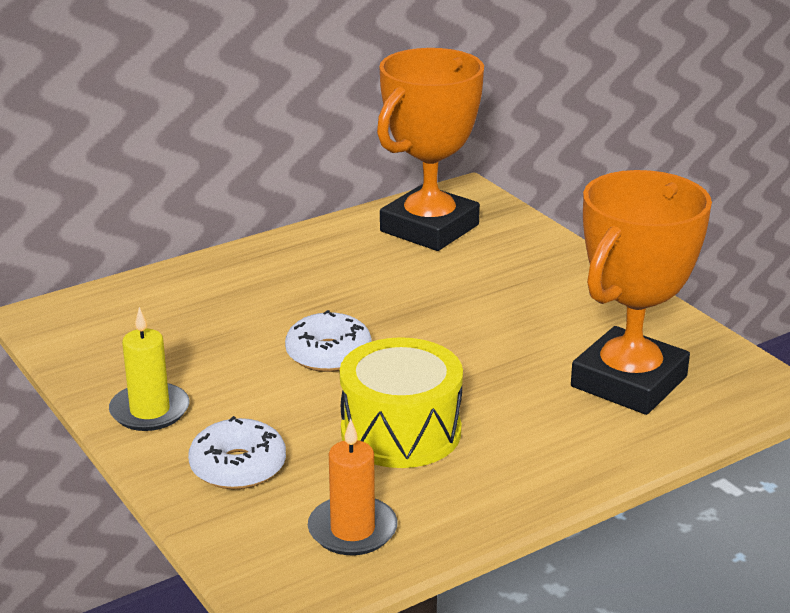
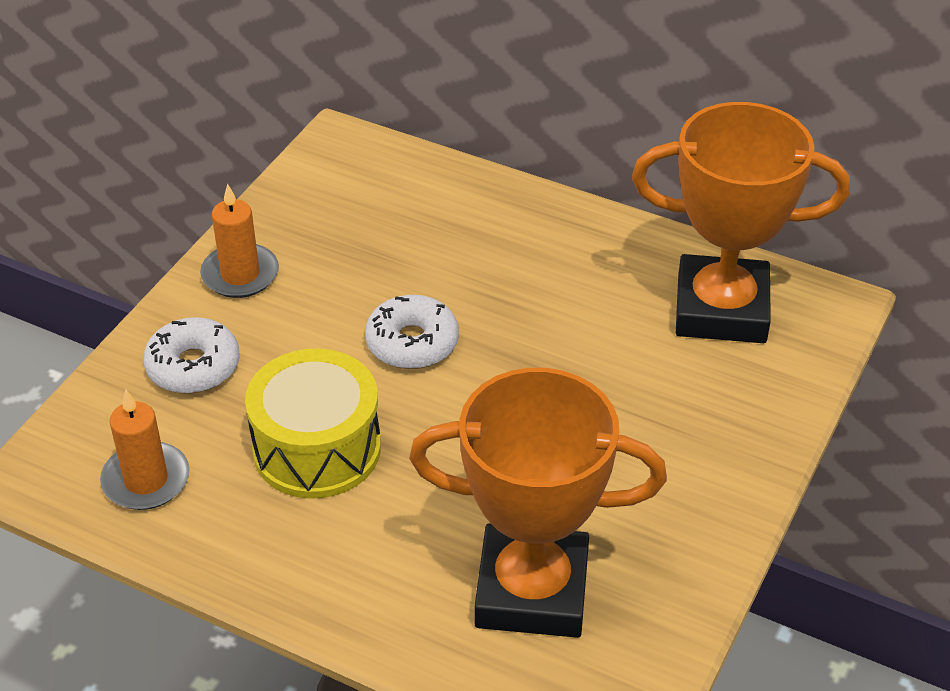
camera: 60 degrees right, 15 degrees up
(150, 411) = (240, 274): yellow candle -> orange candle

